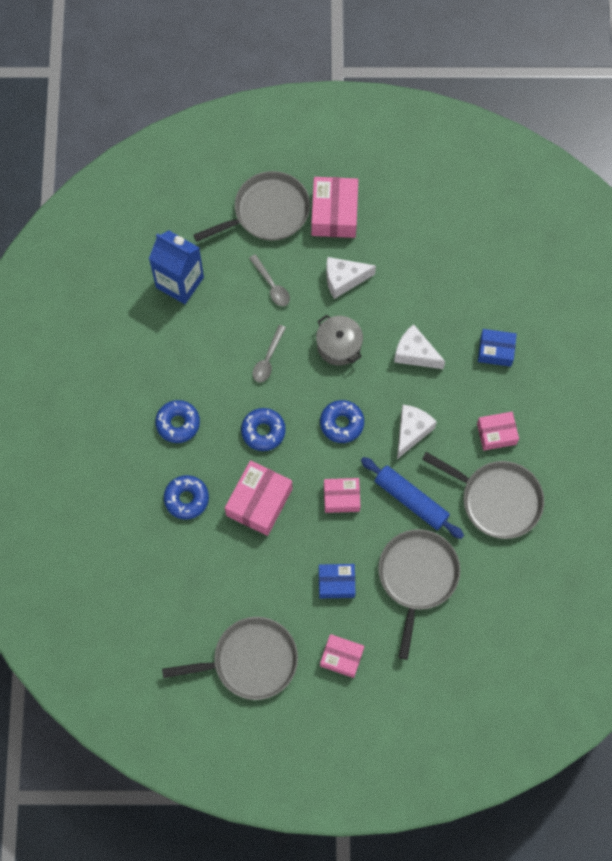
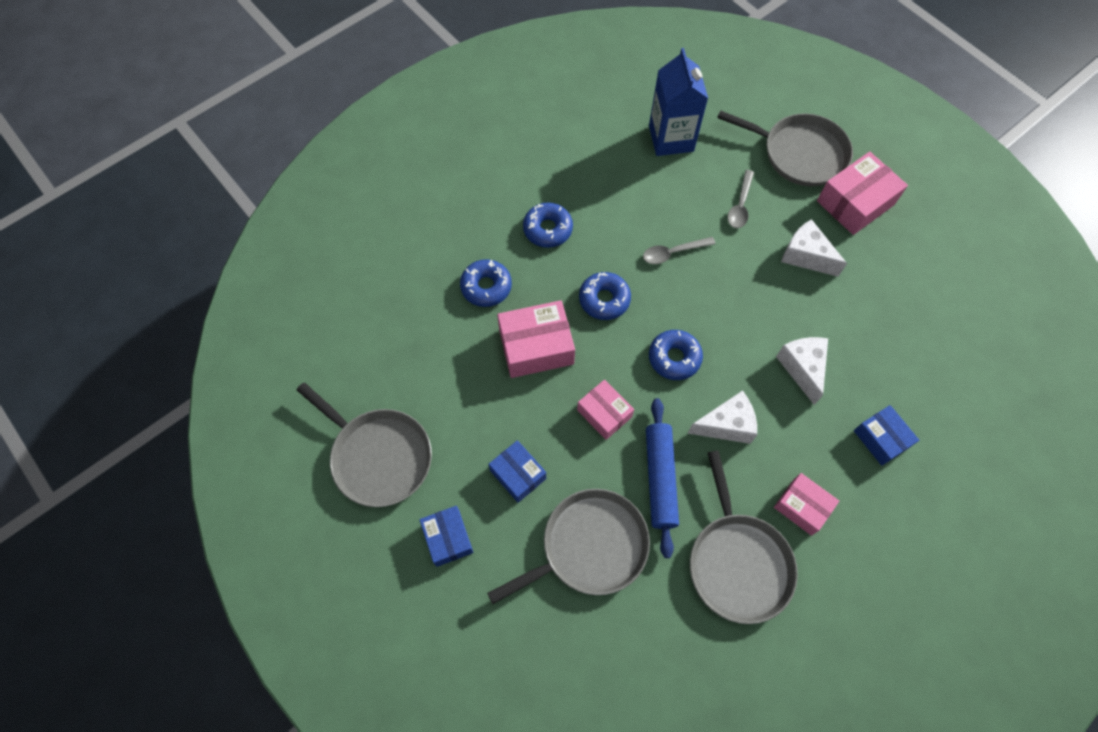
camera: 50 degrees right, 5 degrees down
(339, 345) = (743, 299): grey pot -> none
(341, 657) = (448, 538): pink box -> blue box

